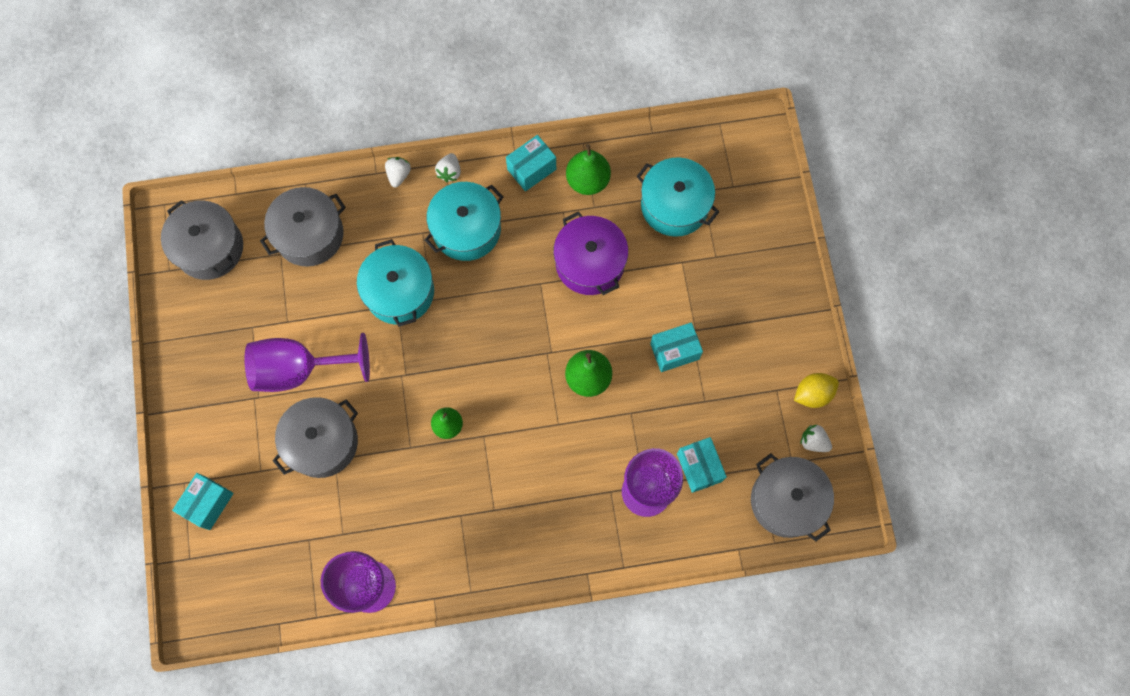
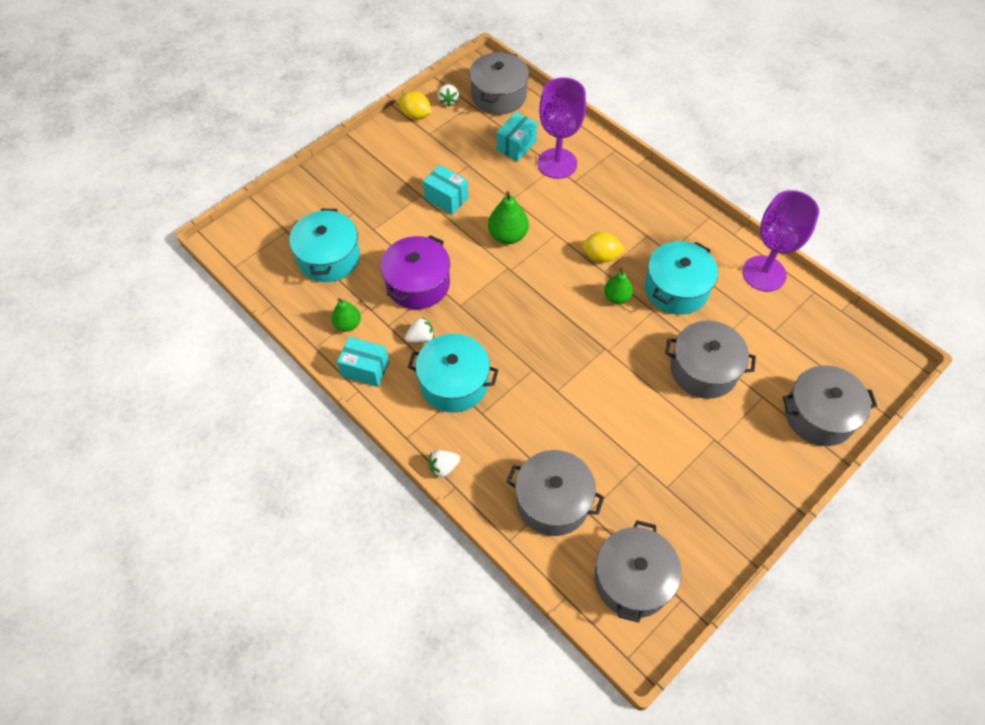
camera: 125 degrees left, 15 degrees down
(208, 503) = (819, 415): turquoise box -> grey pot
(299, 369) = (667, 425): purple goblet -> none
(399, 292) = (545, 396): turquoise pot -> turquoise pot (676, 289)
(449, 172) = (412, 428): white strawberry -> white strawberry (421, 337)
(502, 446) = (601, 256): none -> yellow lemon
(588, 180) = (348, 324): green pear -> green pear, size x0.67

